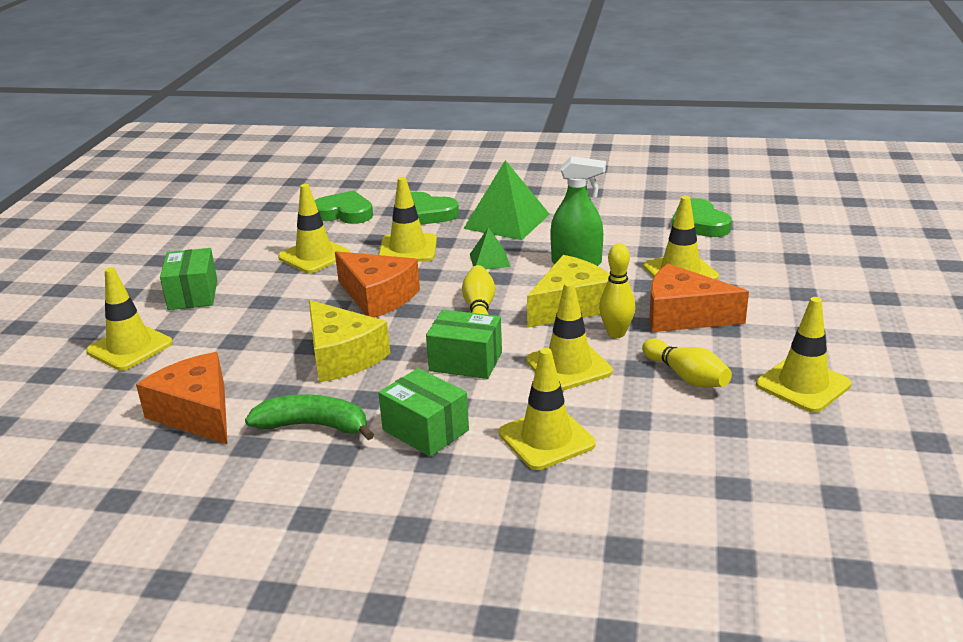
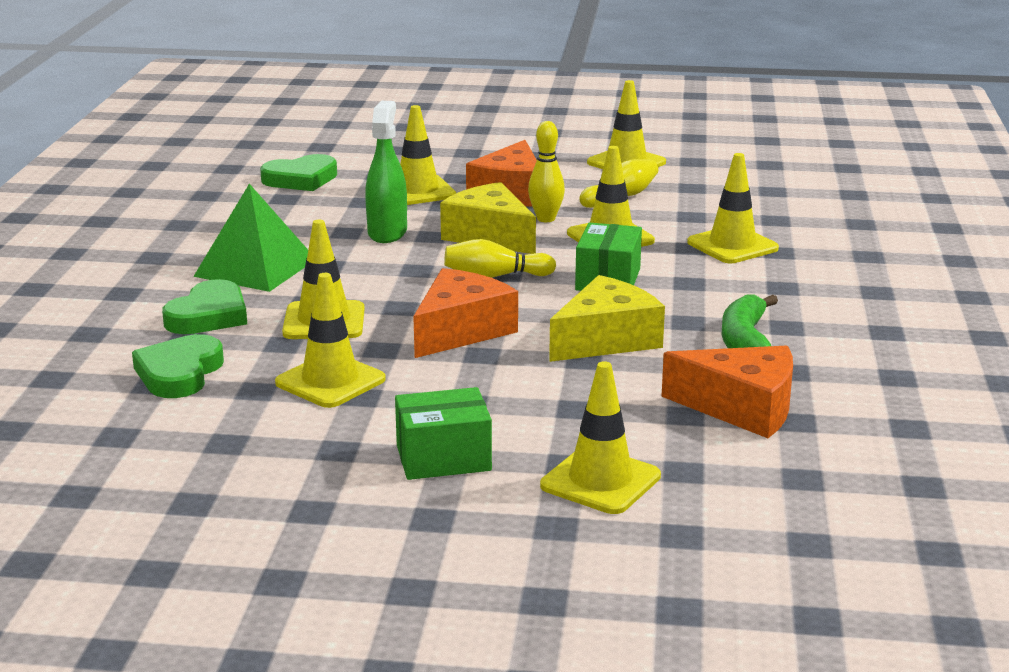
camera: 95 degrees left, 5 degrees down
(197, 413) = (742, 408): orange cheese -> orange cheese turned 120 degrees counterclockwise
(425, 430) = (735, 292): green box -> none
(489, 260) = (369, 274): green pyramid -> none

